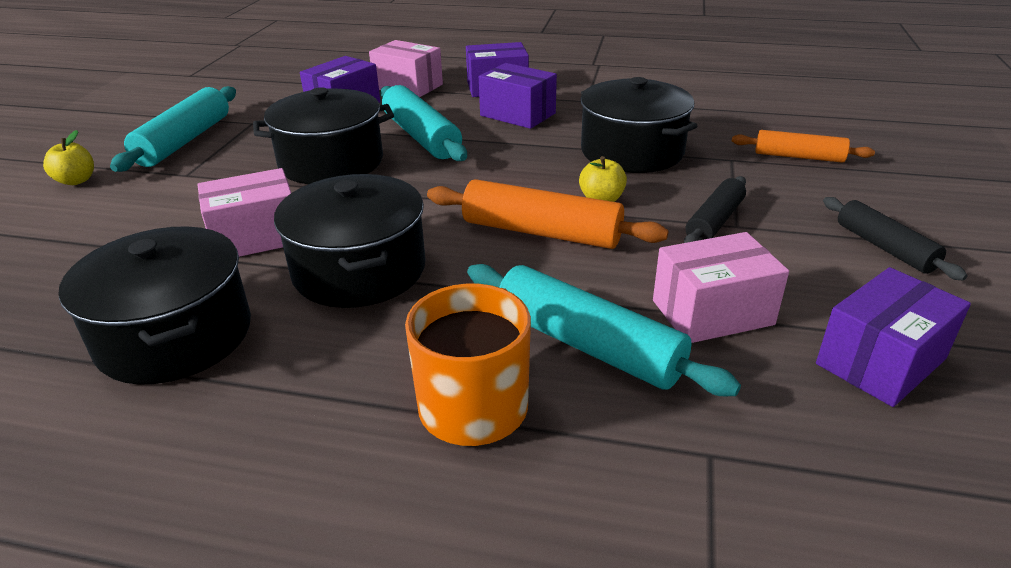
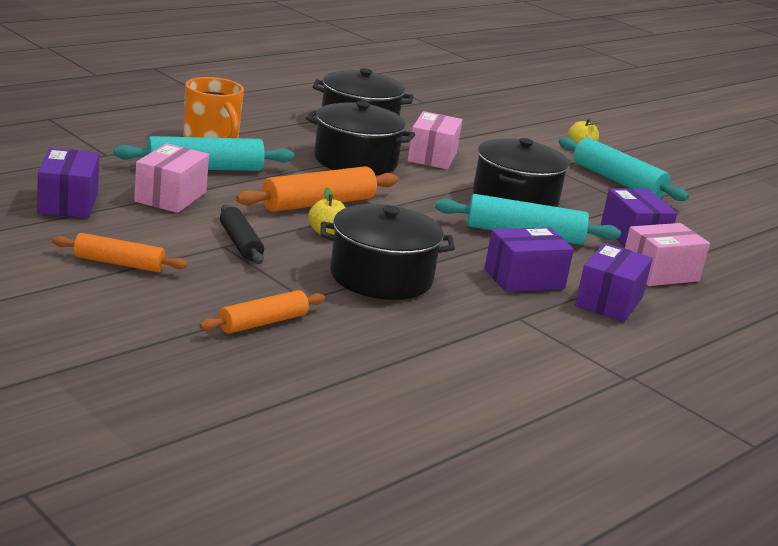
camera: 120 degrees right, 10 degrees down
(884, 247) = (119, 263): black rolling pin -> orange rolling pin

